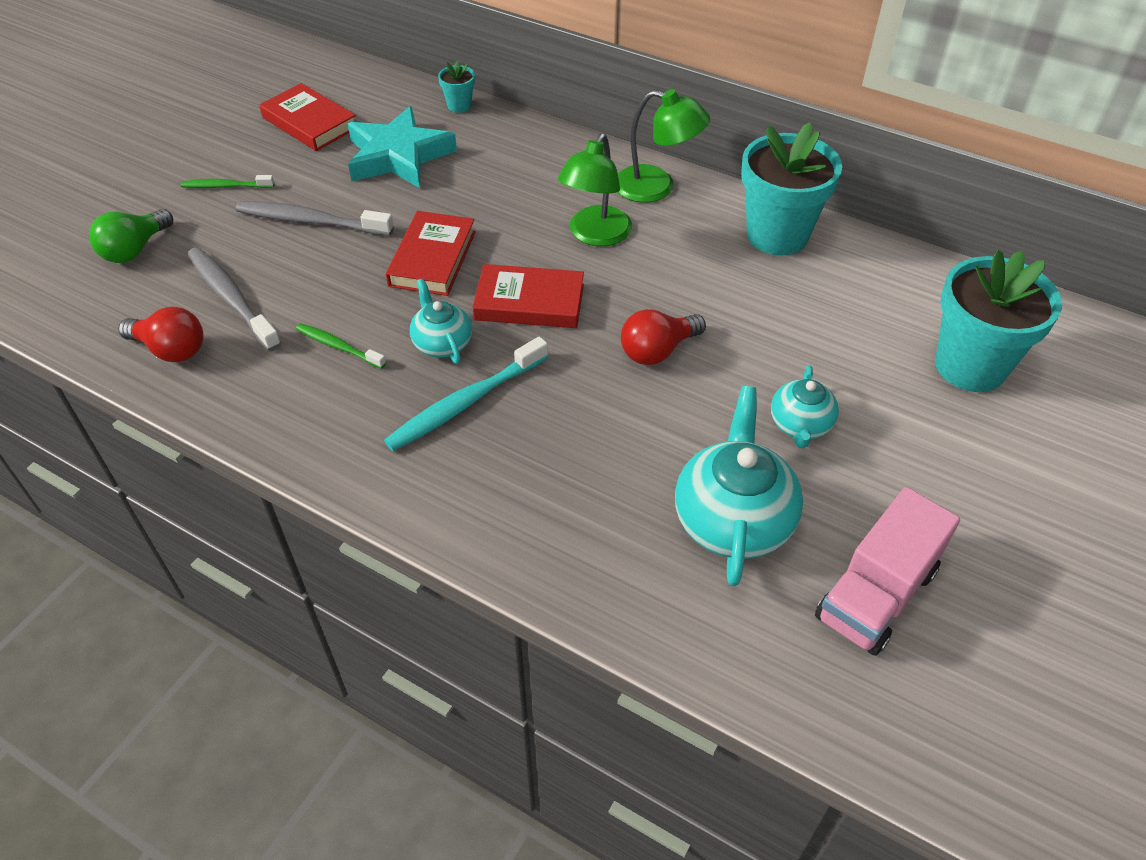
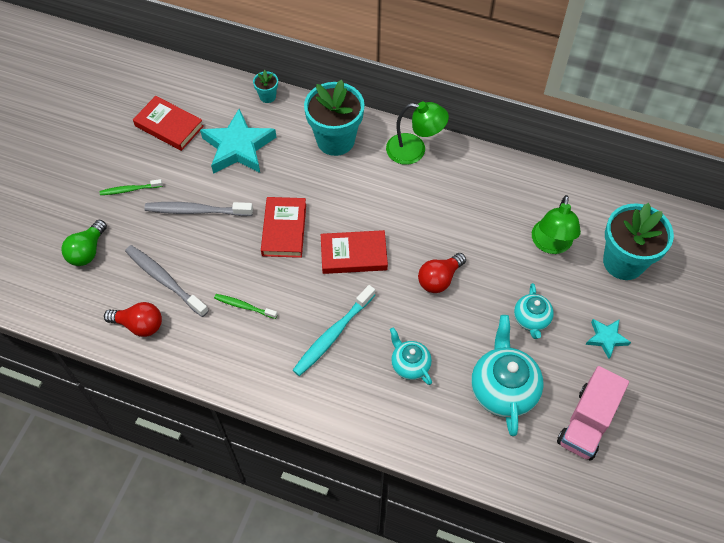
camera: 10 degrees left, 10 degrees up
(442, 343) = (307, 294): turquoise teapot -> turquoise teapot (409, 364)
(595, 235) = (383, 195): green lamp -> green lamp (551, 244)
(777, 235) = (497, 179): turquoise flower pot -> turquoise flower pot (335, 140)
(927, 470) = (606, 338): none -> turquoise star

